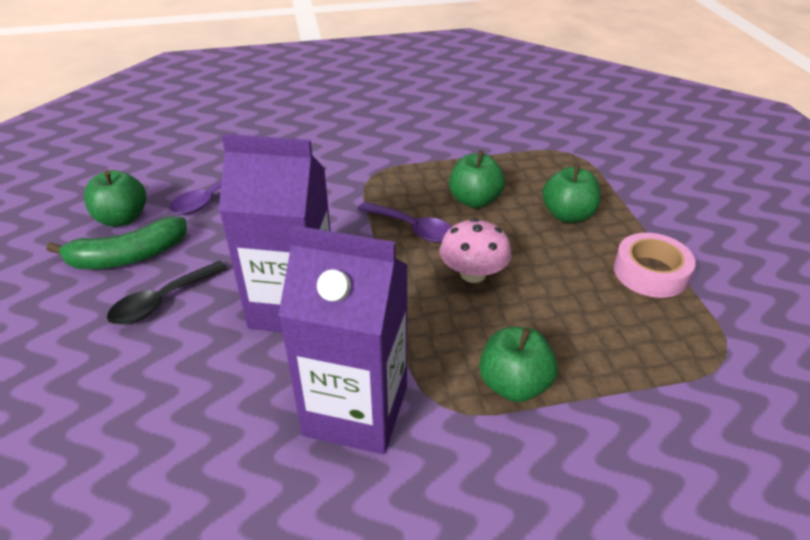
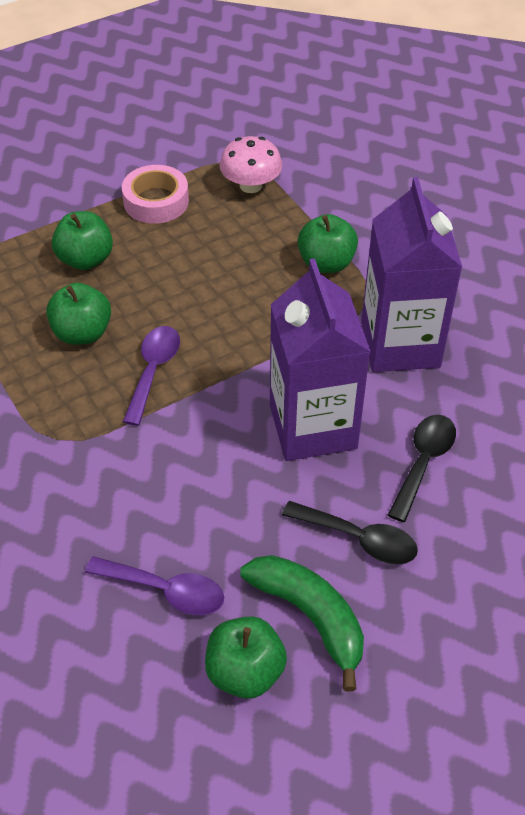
camera: 110 degrees left, 10 degrees up
(197, 372) = (423, 463): none -> black spoon
(473, 274) = (207, 310): pink mushroom -> pink mushroom (251, 185)

